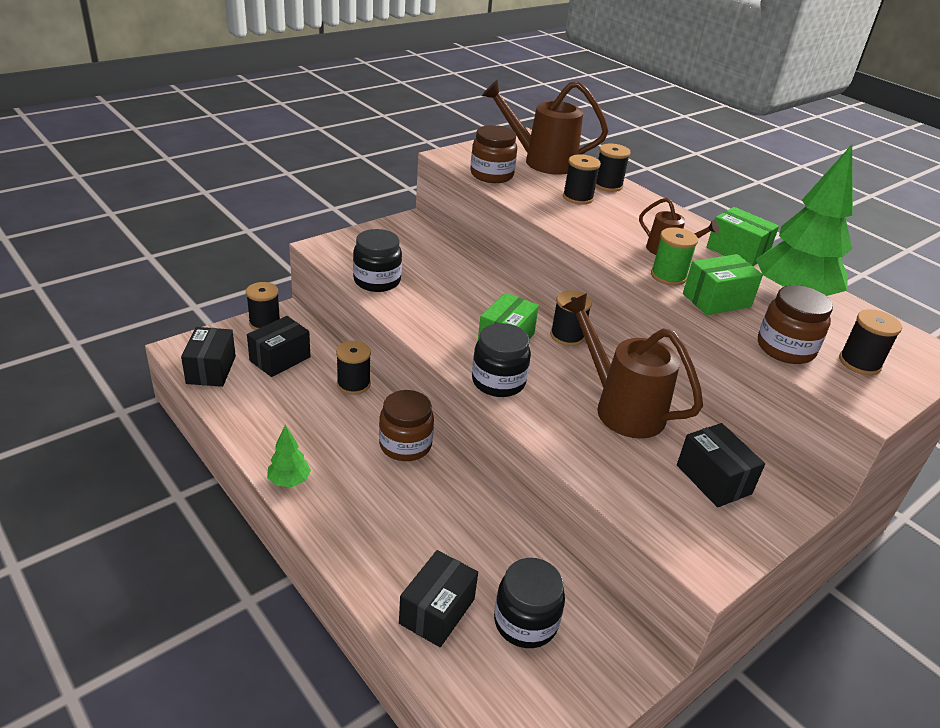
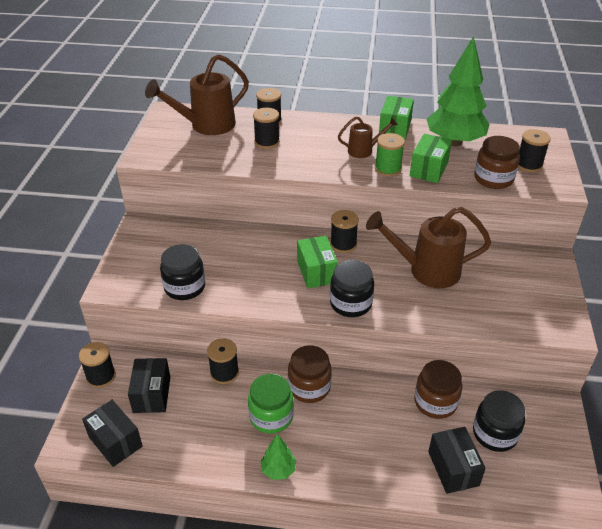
camera: 40 degrees left, 5 degrees up
(342, 441) = (271, 416): none -> green jar
(491, 175) = (192, 156): brown jar -> brown jar (435, 402)
(713, 479) = (513, 279): black box -> none
(737, 252) = (395, 128): green box -> green box turned 75 degrees counterclockwise

